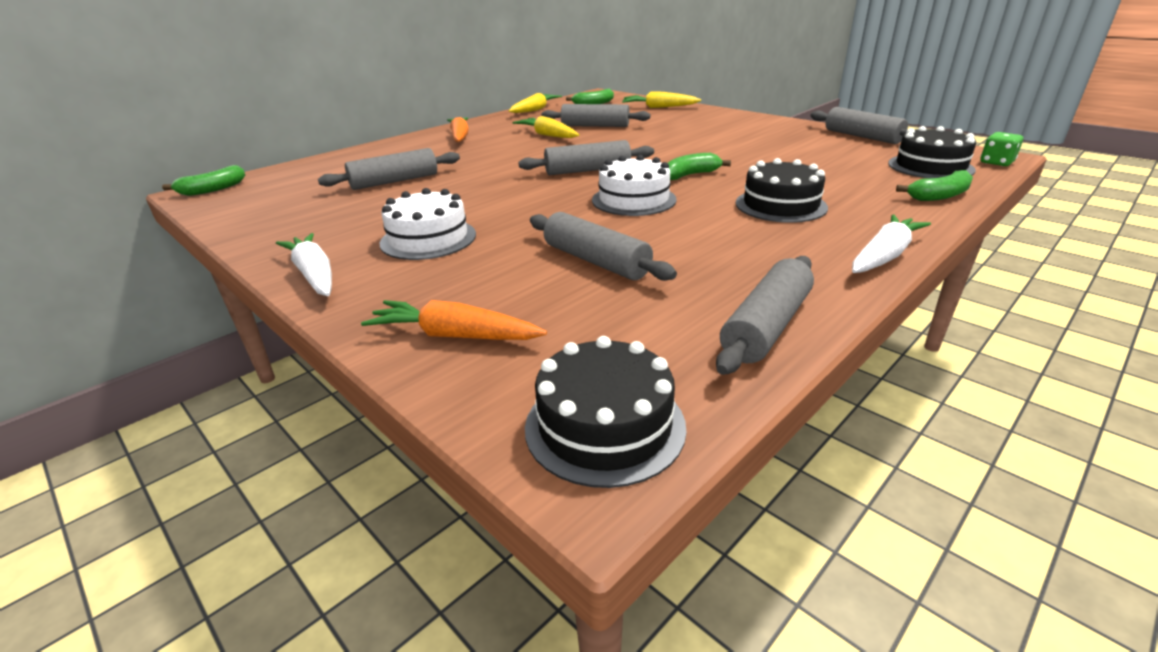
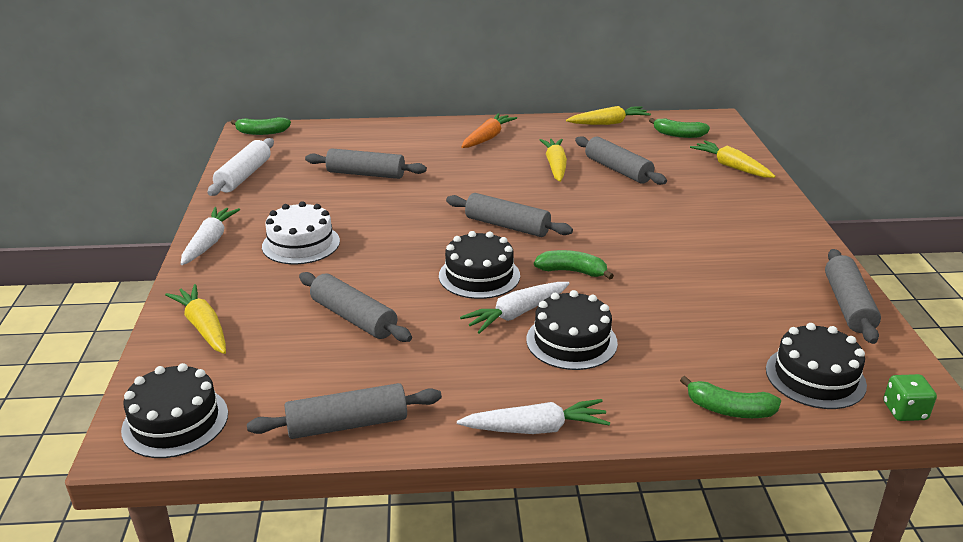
camera: 40 degrees right, 0 degrees up
(254, 220) = (244, 176): none -> white rolling pin
(454, 336) = (203, 327): orange carrot -> yellow carrot
(596, 261) = (354, 318): grey rolling pin -> grey rolling pin turned 45 degrees counterclockwise
(633, 200) = (479, 275): white cake -> black cake
(711, 207) = (516, 314): none -> white carrot

